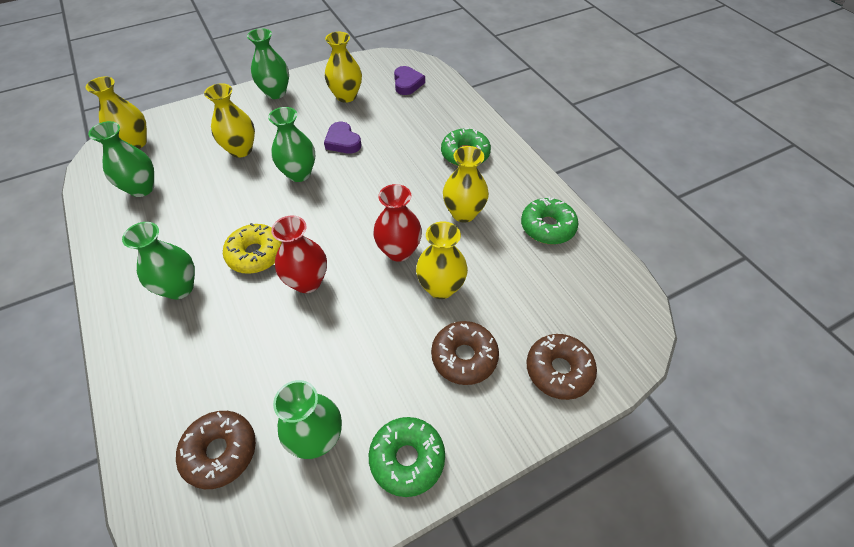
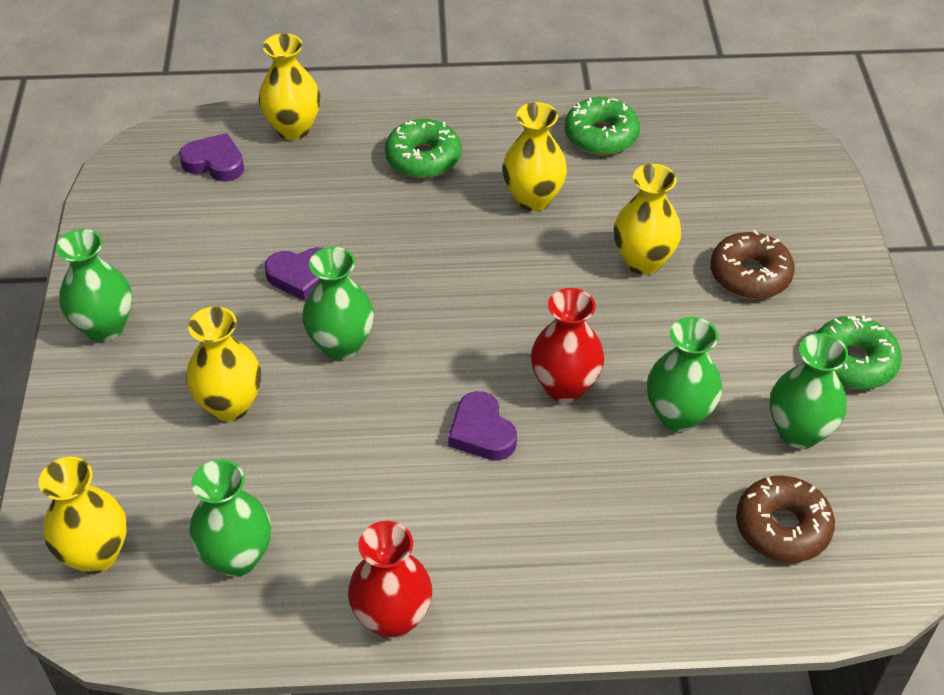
camera: 65 degrees left, 5 degrees down
(179, 288) = (498, 533): green vase -> green vase (678, 415)
(256, 254) = (482, 432): yellow donut -> purple heart
(346, 96) = (189, 241): yellow vase -> yellow vase (293, 128)
(399, 251) = (562, 281): red vase -> red vase (392, 618)
(558, 370) = (799, 208): brown donut -> none

